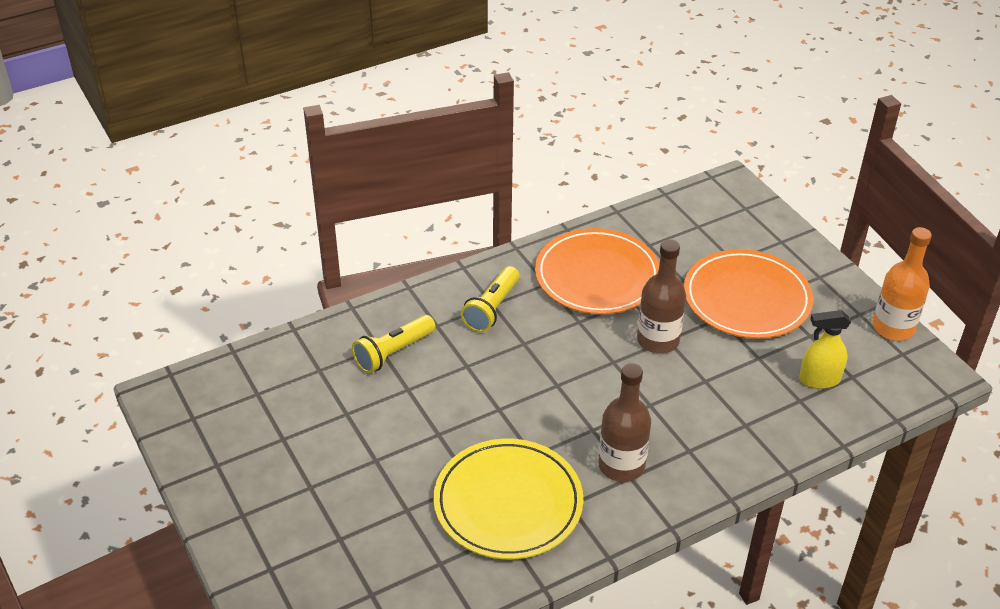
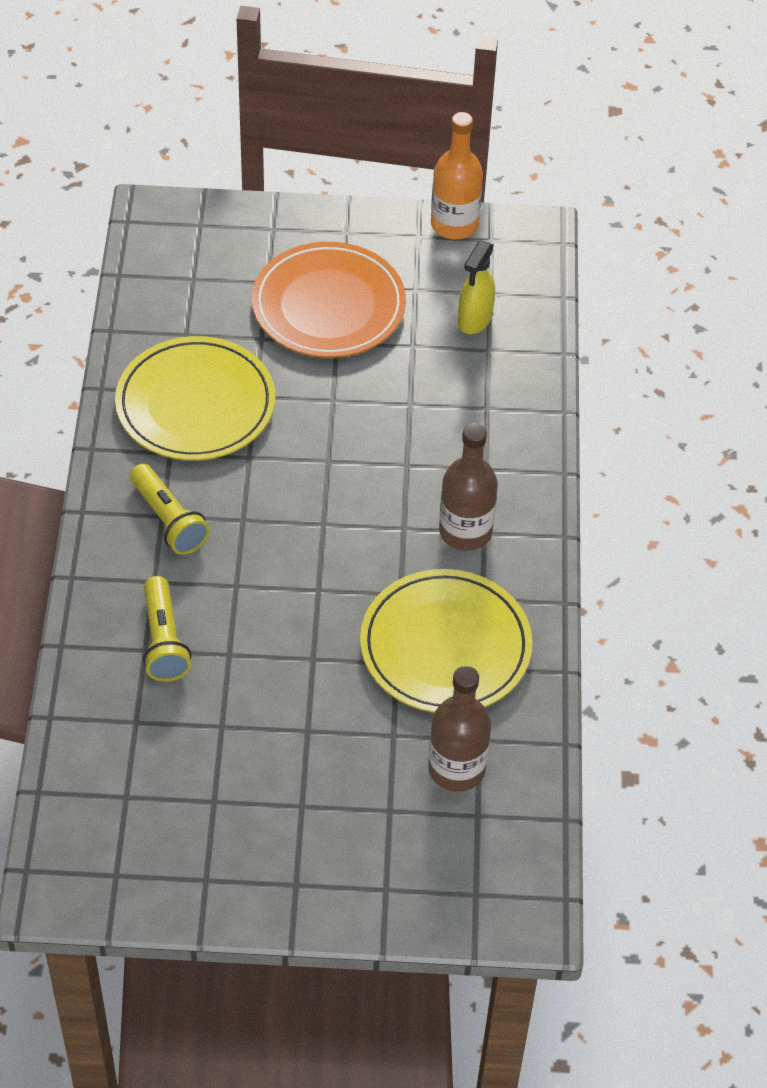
camera: 60 degrees left, 10 degrees up
(597, 276) = (195, 404): orange plate -> yellow plate
(658, 340) = (327, 408): brown bottle -> brown bottle (456, 768)

